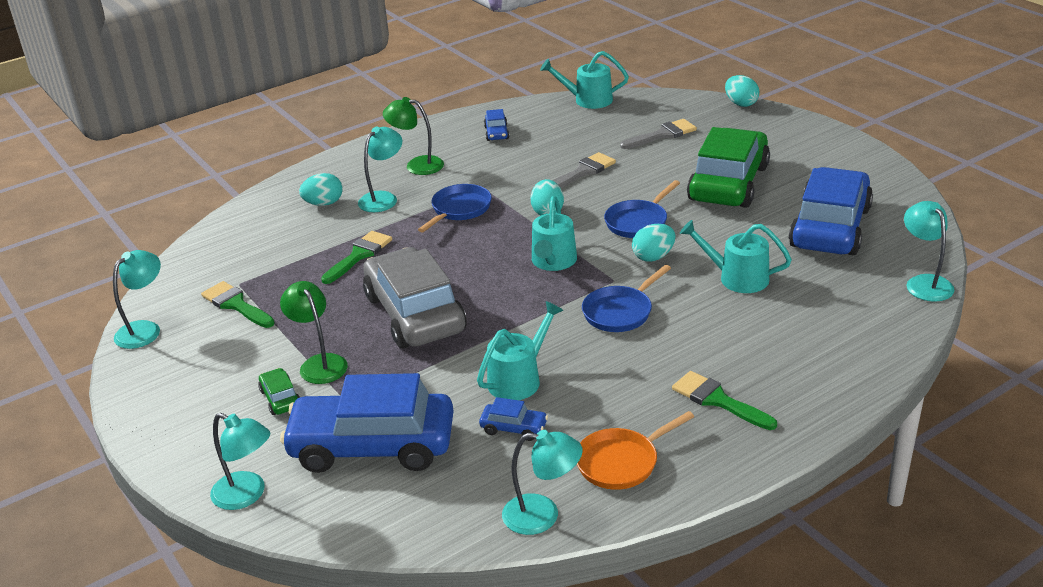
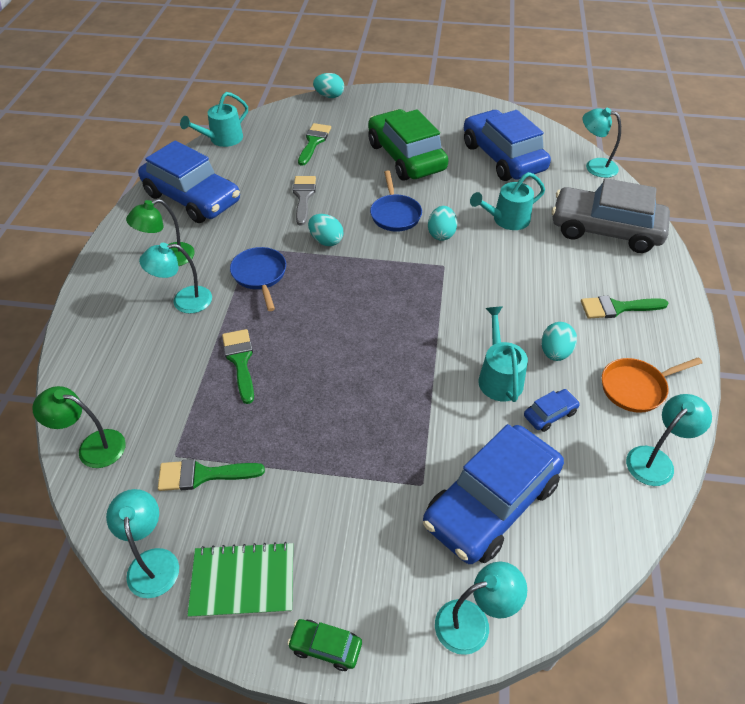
camera: 50 degrees left, 15 degrees up
(169, 373) = (243, 581): none -> green notebook
(280, 398) = (370, 524): green car -> green car (325, 647)
(319, 363) = (352, 471): green lamp -> green lamp (92, 447)
(323, 203) = (138, 336): turquoise egg -> turquoise egg (555, 352)
(383, 198) = (184, 301): turquoise lamp -> turquoise lamp turned 90 degrees counterclockwise
(415, 314) = (357, 379): grey car -> grey car (605, 230)
(496, 133) = (192, 198): blue car -> blue car, size x2.49
(553, 262) = (387, 276): turquoise watering can -> none
(620, 312) = (481, 285): blue pan -> none
(621, 462) = (636, 388): orange pan -> orange pan turned 60 degrees clockwise
(662, 135) = (314, 142): grey brush -> green brush

